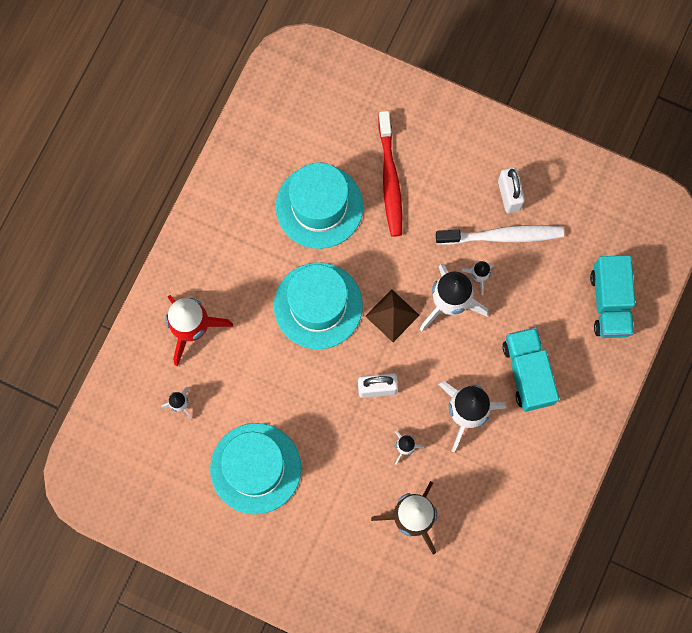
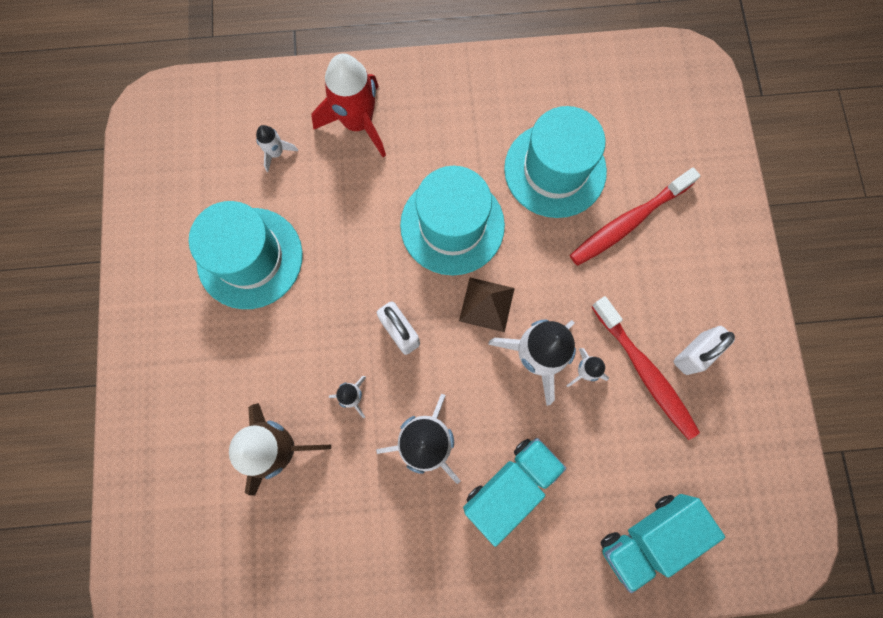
camera: 60 degrees right, 0 degrees up
(501, 236) = (644, 371): white toothbrush -> red toothbrush

